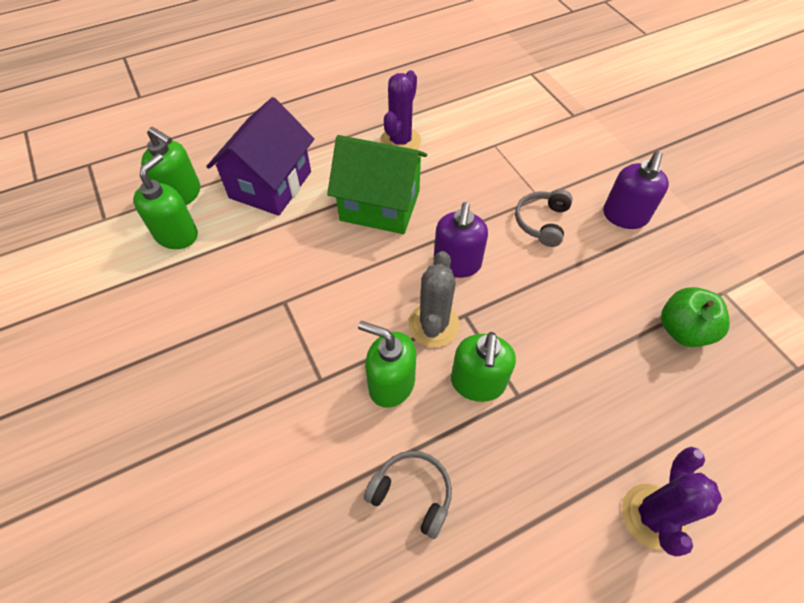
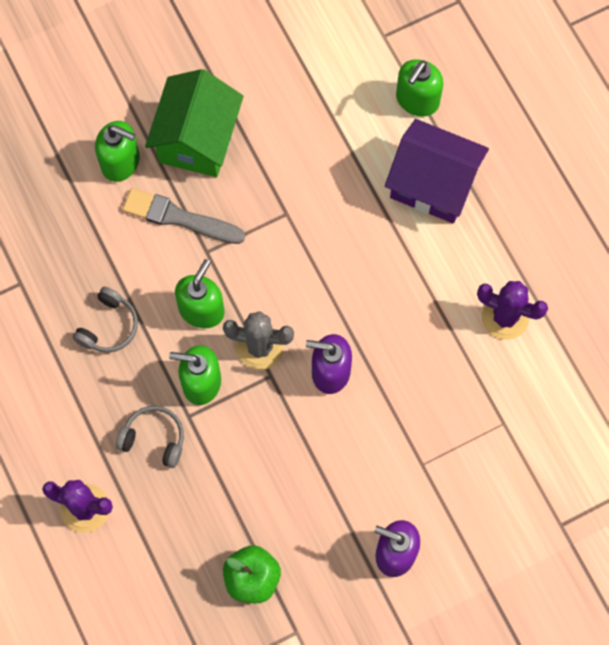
camera: 90 degrees right, 15 degrees up
(177, 235) = (364, 106): green soap dispenser -> green soap dispenser (121, 162)
(274, 410) = (179, 218): none -> grey brush
(380, 205) = (406, 296): green house -> green house (197, 139)
(542, 222) = (385, 462): grey headphones -> grey headphones (154, 439)

